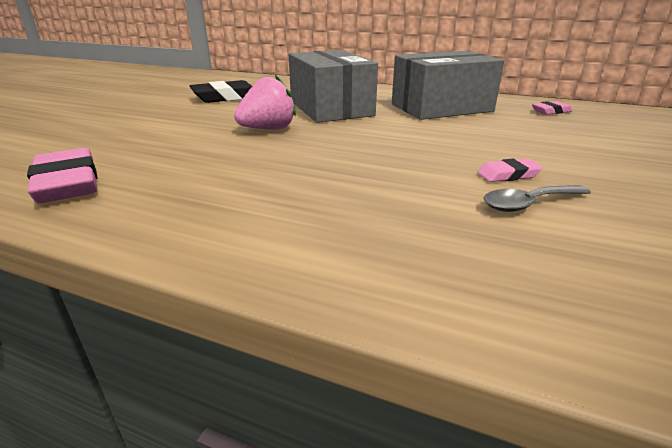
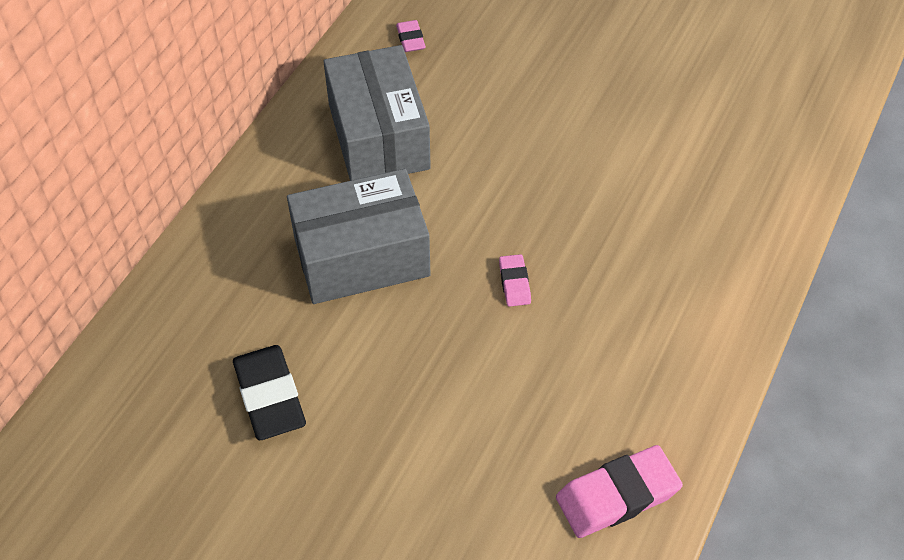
camera: 85 degrees left, 25 degrees up
(268, 129) = (452, 328): pink strawberry -> none
(508, 175) = (602, 143): pink eraser -> pink eraser (514, 283)
(528, 204) = (657, 150): grey spoon -> none

